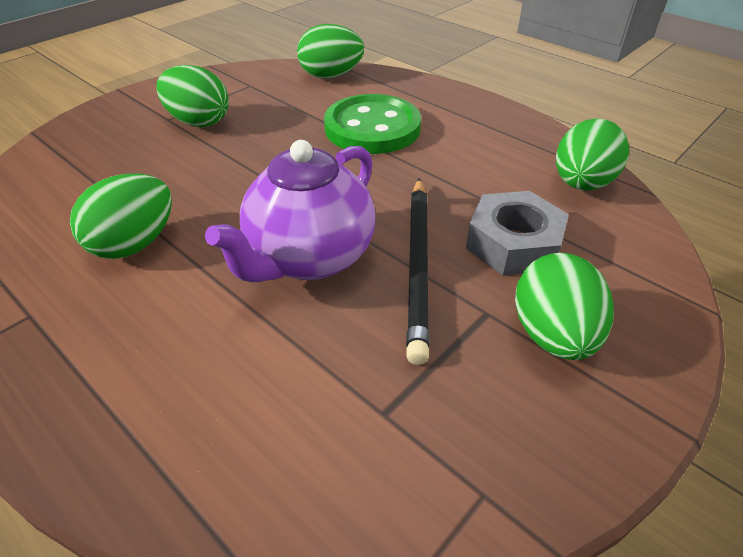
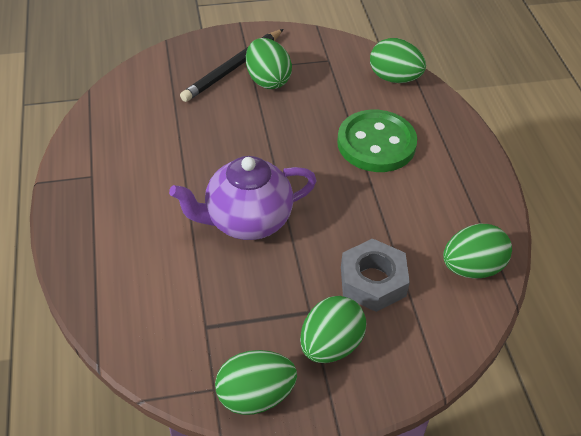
camera: 35 degrees right, 5 degrees up
(135, 244) = (165, 159): green egg -> green egg (255, 396)
(418, 265) = (301, 261): black pencil -> black pencil (233, 68)

